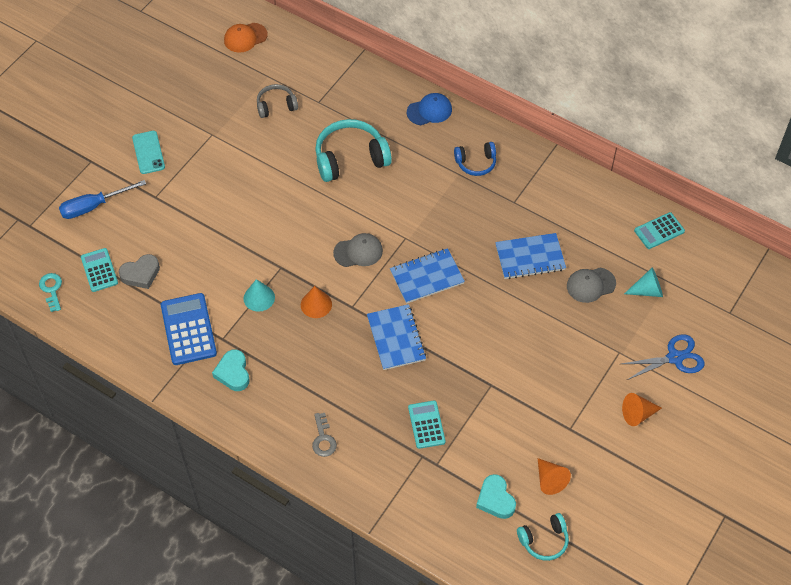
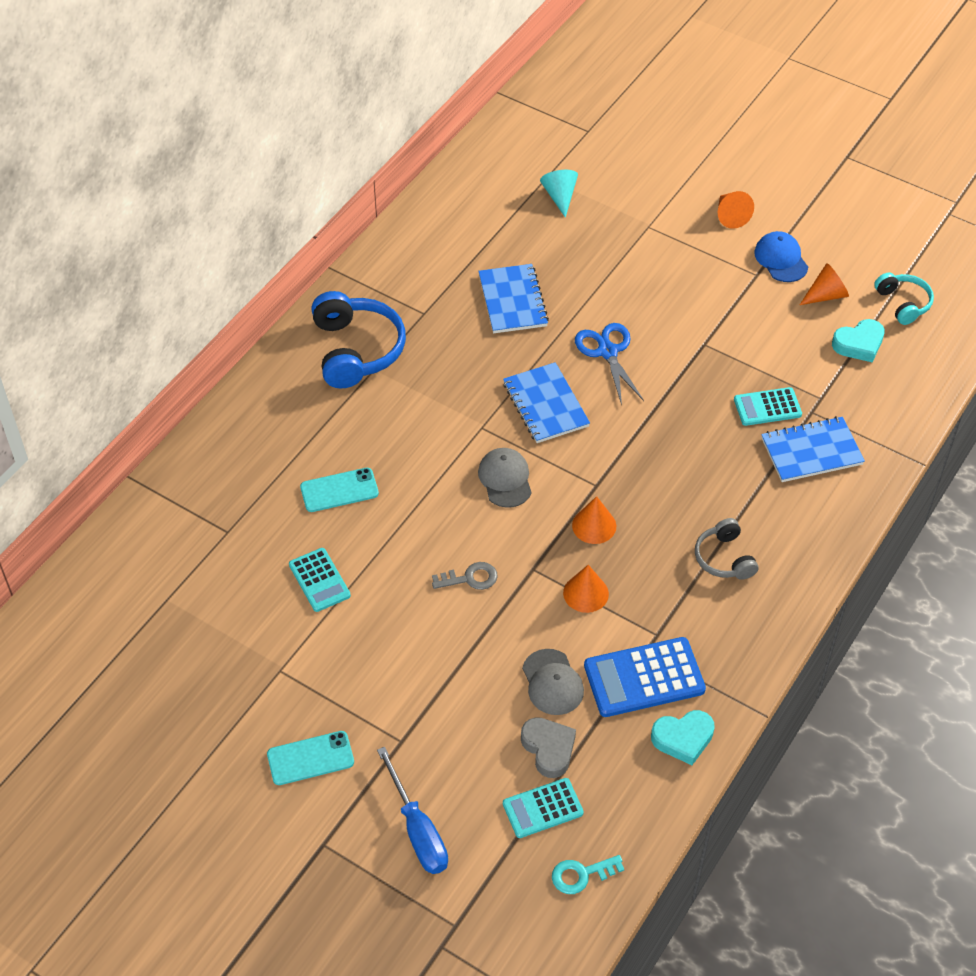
camera: 90 degrees left, 5 degrees down
(233, 373) = (711, 618): turquoise heart -> turquoise heart (683, 739)
(245, 38) = (78, 634): orange cap -> none
(259, 298) = (586, 593): turquoise cone -> orange cone
(276, 106) = (229, 586): grey headphones -> grey headphones (724, 558)
(323, 439) = (801, 512): grey key -> grey key (470, 578)
(350, 158) = (339, 490): turquoise headphones -> turquoise phone
(396, 338) = (643, 437): blue notebook -> blue notebook (811, 451)
(429, 111) = (258, 399): blue cap -> blue cap (781, 259)
(476, 163) = (356, 350): blue headphones -> blue headphones, size x1.76
(590, 285) = (553, 246): grey cap -> grey cap (552, 682)
(659, 231) = (472, 180): turquoise calculator -> turquoise calculator (319, 580)
(675, 357) = (652, 180): blue scissors -> blue scissors (607, 351)

